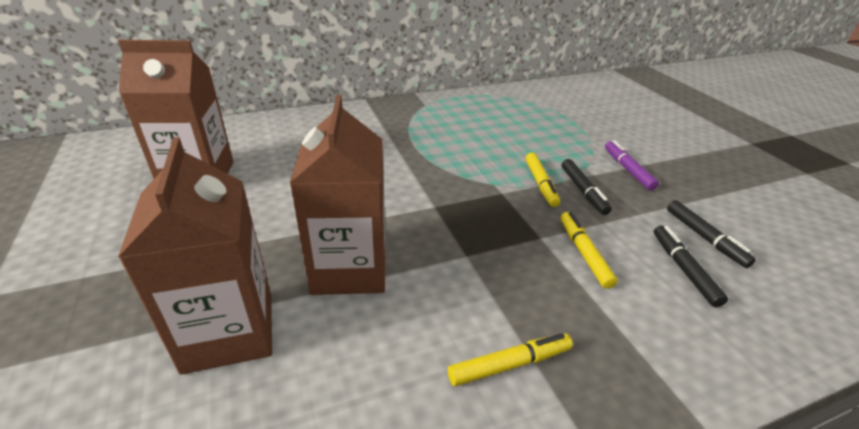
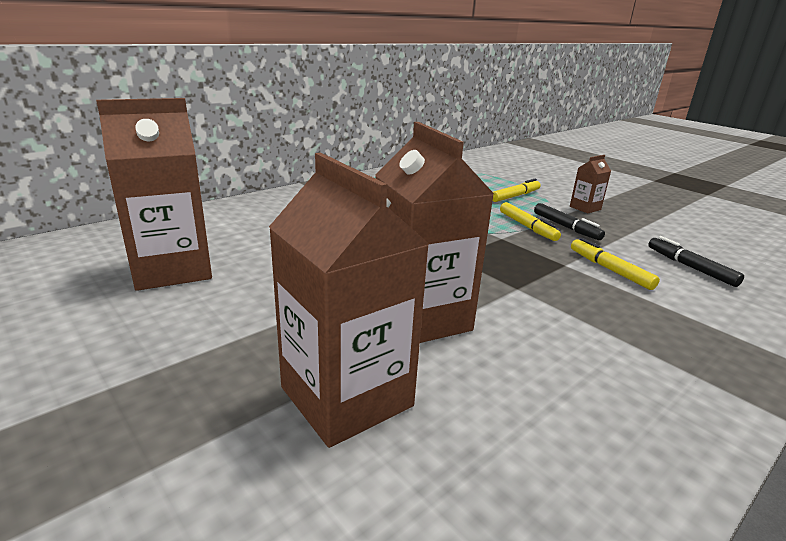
camera: 20 degrees left, 10 degrees down
(510, 364) = (632, 359): yellow marker -> yellow marker (515, 196)
(627, 169) = (585, 208): purple marker -> brown carton
(704, 238) = (684, 244): black marker -> none

